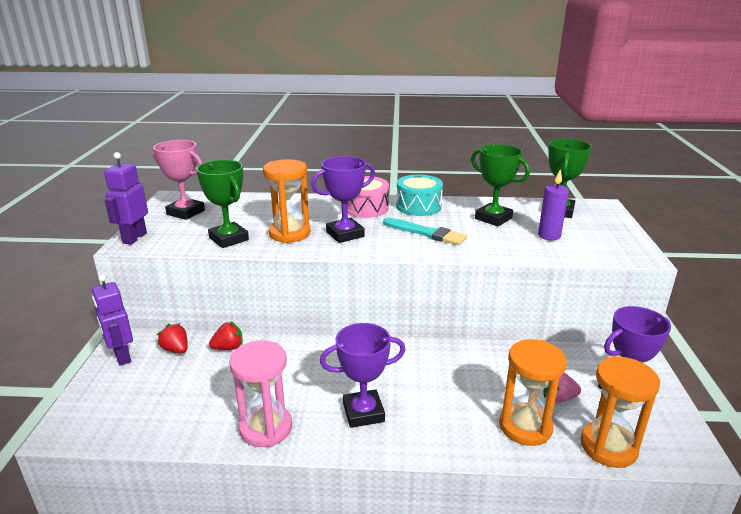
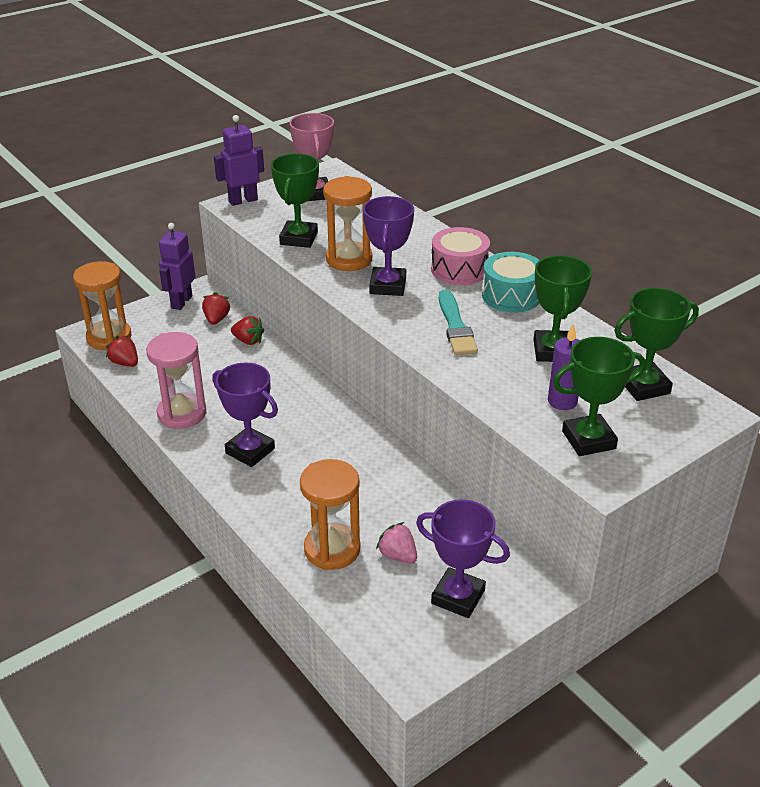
camera: 50 degrees right, 10 degrees up
(145, 429) = (125, 363): none -> red strawberry
(345, 234) = (388, 286): purple trophy -> purple trophy turned 75 degrees clockwise
(597, 244) = (588, 440): none -> green trophy
(608, 447) = (360, 611): orange hourglass -> orange hourglass (109, 337)

